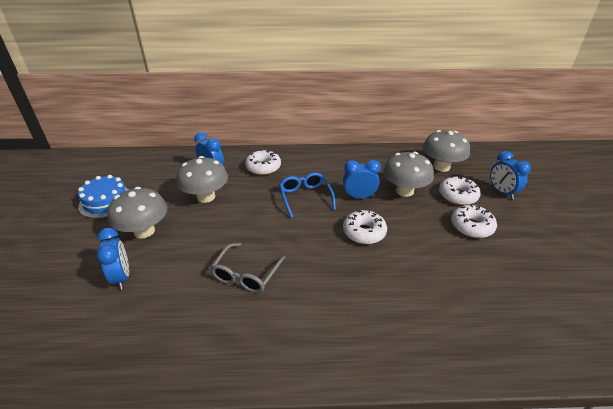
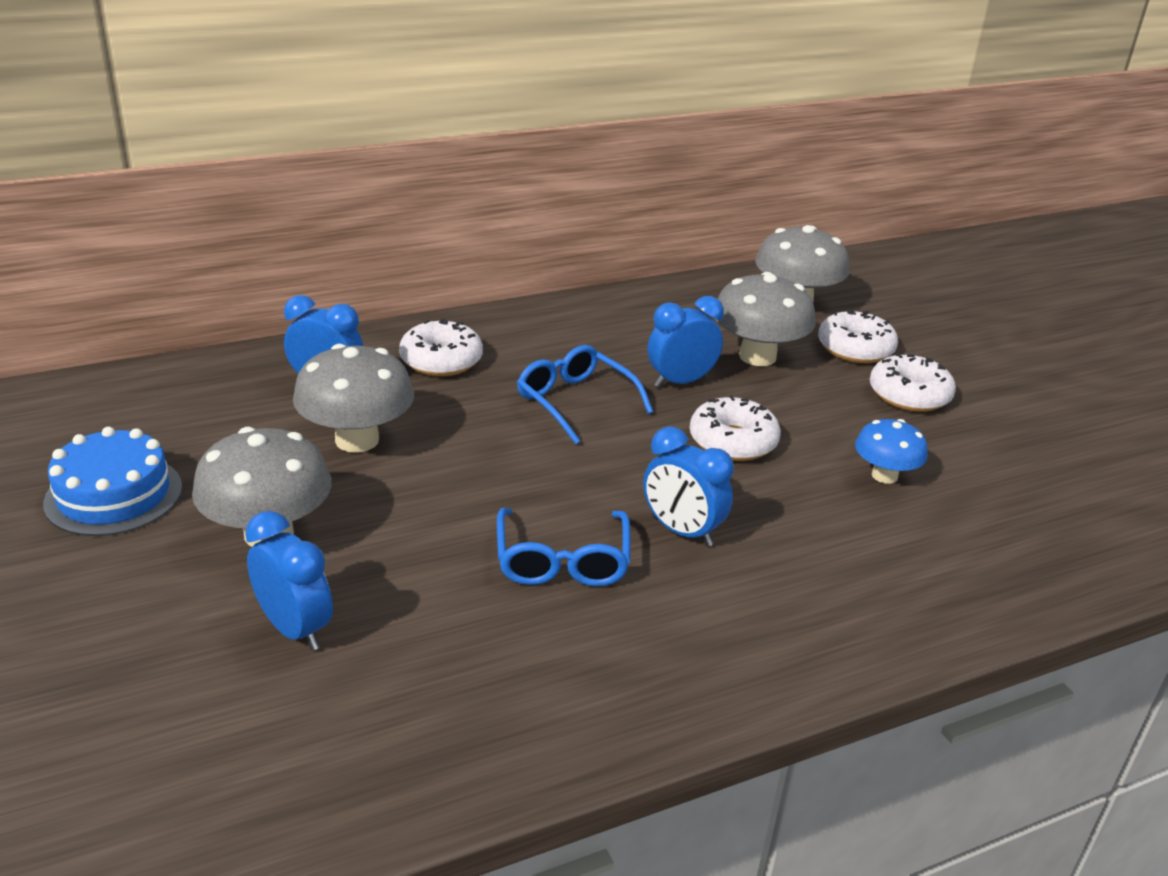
camera: 25 degrees left, 5 degrees down
(246, 274) = (562, 561): grey glasses -> blue glasses
(430, 268) = (884, 475): none -> blue mushroom
(502, 192) = (923, 330): blue clock -> blue clock (682, 531)

